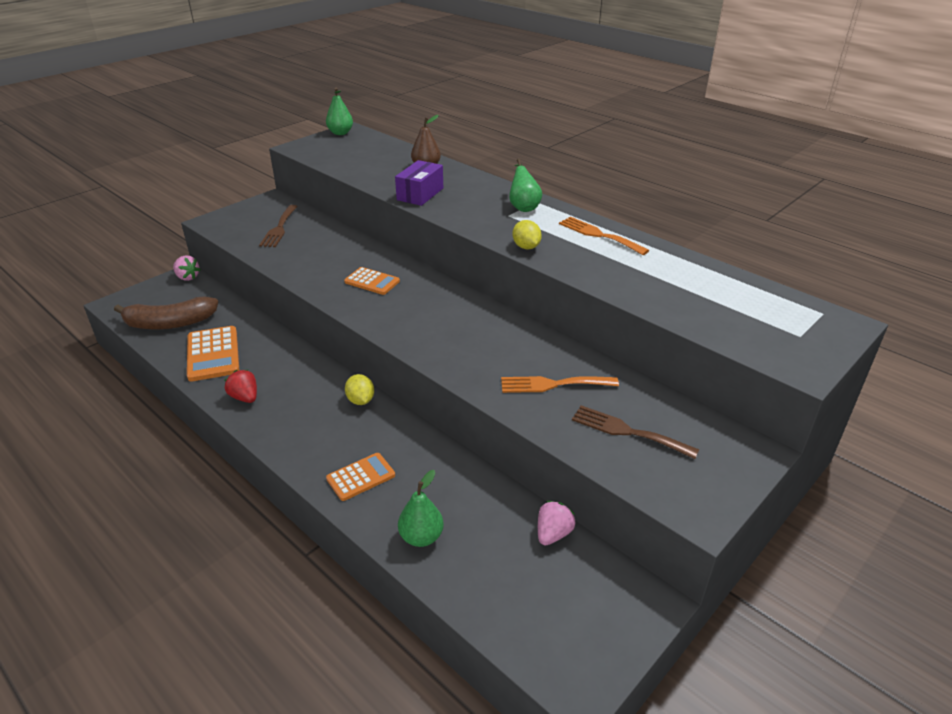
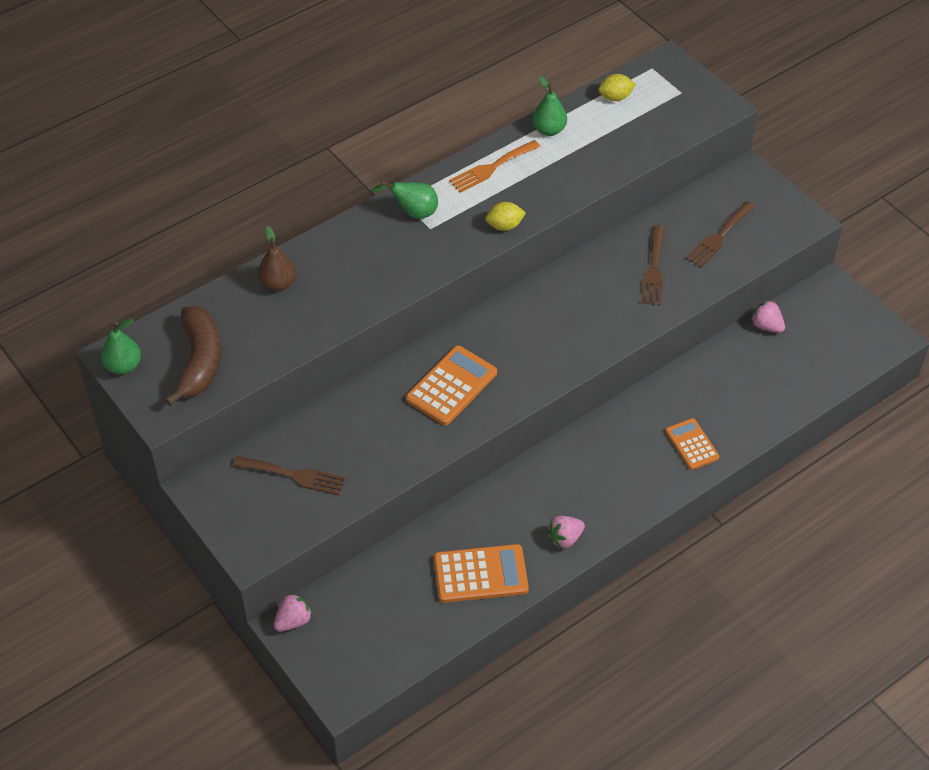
camera: 80 degrees left, 15 degrees up
(170, 323) = (405, 626): brown banana -> brown banana (199, 361)
(245, 397) = (565, 538): red strawberry -> pink strawberry
(360, 400) = (585, 440): yellow lemon -> yellow lemon (615, 97)
(372, 282) = (451, 386): orange calculator -> orange calculator, size x1.56
(420, 194) = (356, 296): purple box -> none
(421, 537) = (763, 408): green pear -> green pear (549, 130)
(553, 384) = (654, 270): orange fork -> brown fork

